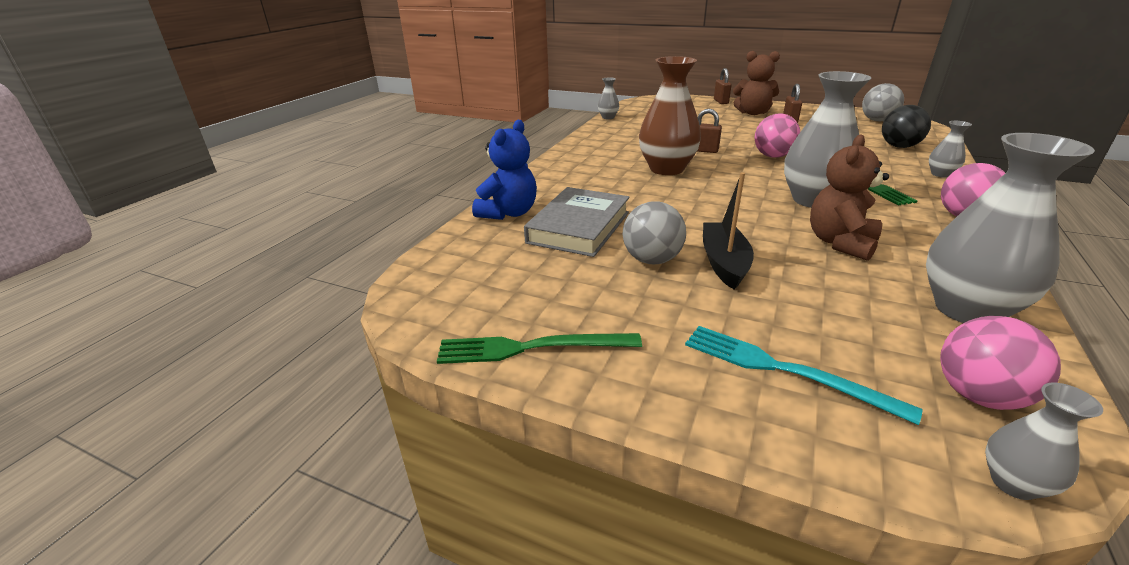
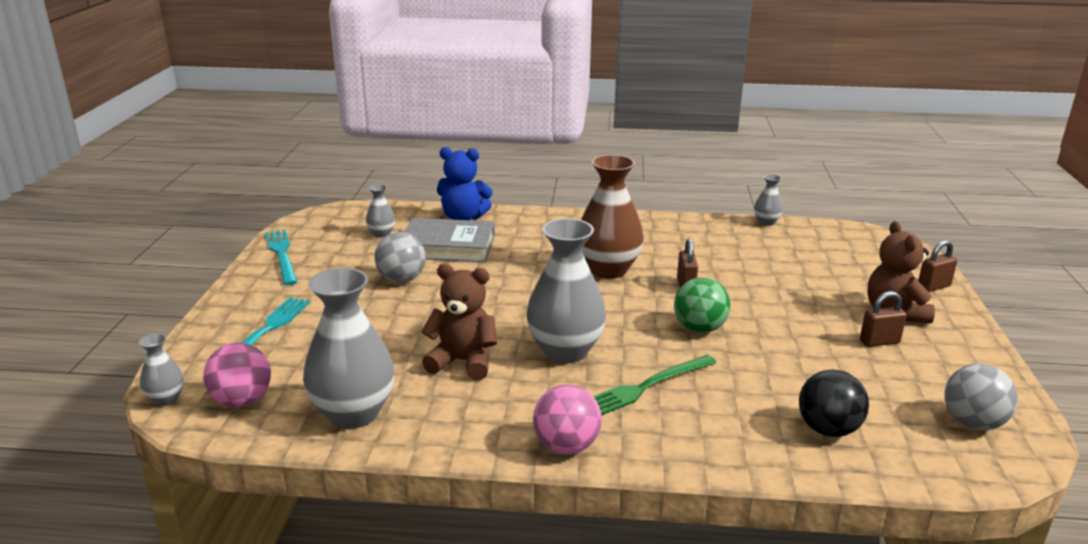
camera: 70 degrees right, 5 degrees down
(531, 348) = (281, 255): green fork -> turquoise fork
(724, 263) = (405, 308): black boat -> none
(773, 156) = (699, 328): pink ball -> green ball
(940, 174) = (717, 450): grey vase -> grey vase (381, 234)

